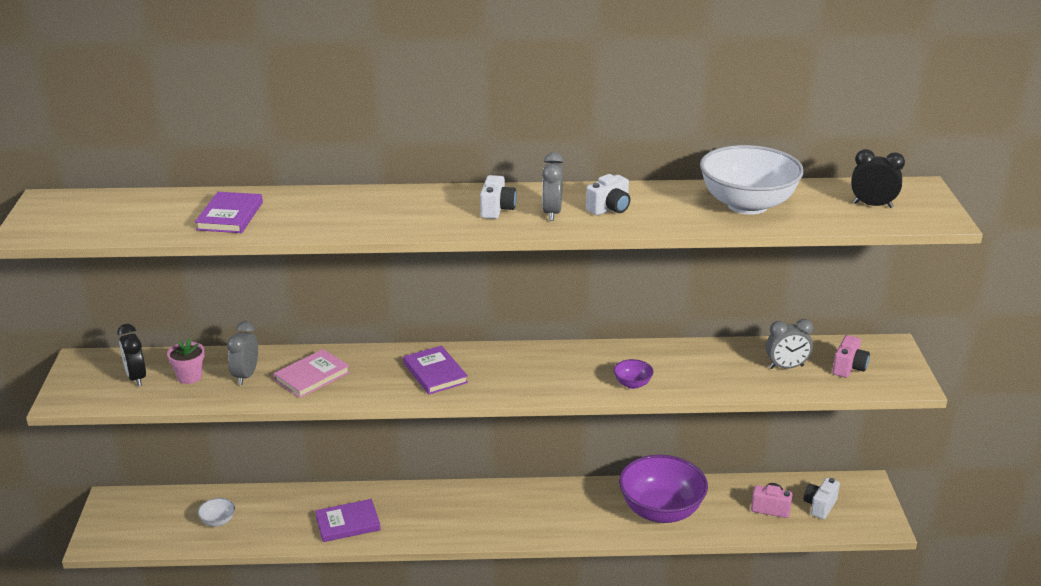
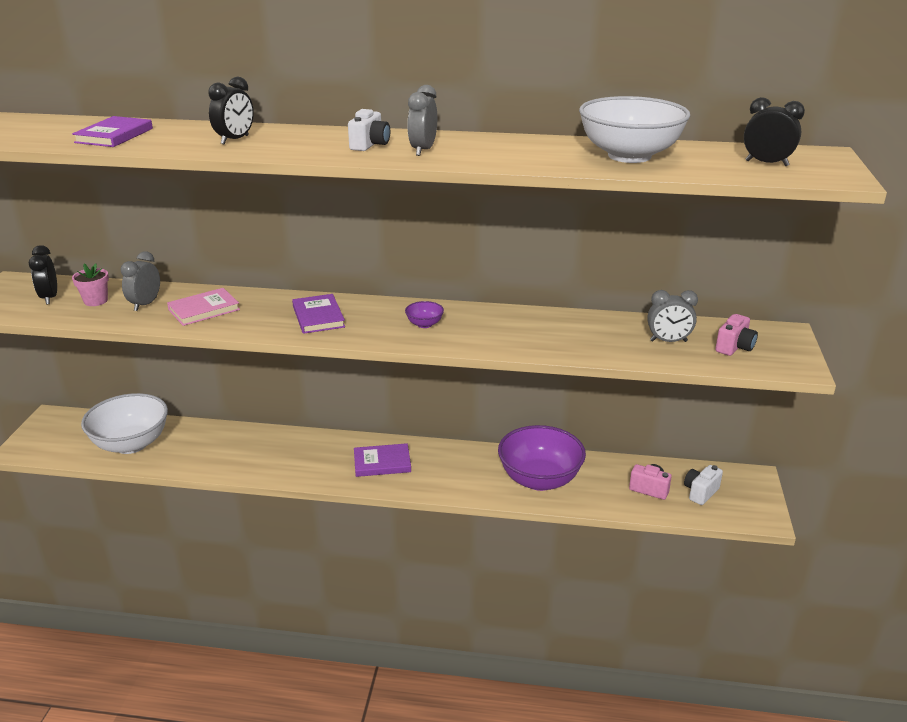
camera: 10 degrees right, 0 degrees up
(218, 521) = (131, 444): white bowl -> white bowl, size x2.41
(348, 523) = (243, 458): purple book -> purple book (382, 463)
(358, 212) = (235, 140): none -> black clock
(609, 209) = (483, 151): white camera -> none
(632, 384) = (505, 342): purple bowl -> purple bowl (424, 324)

